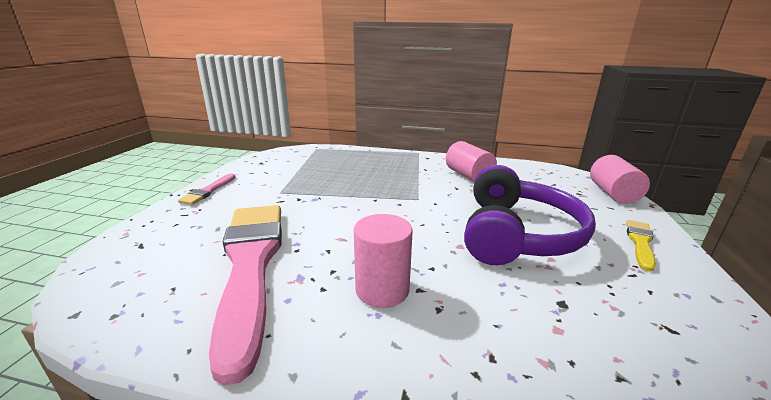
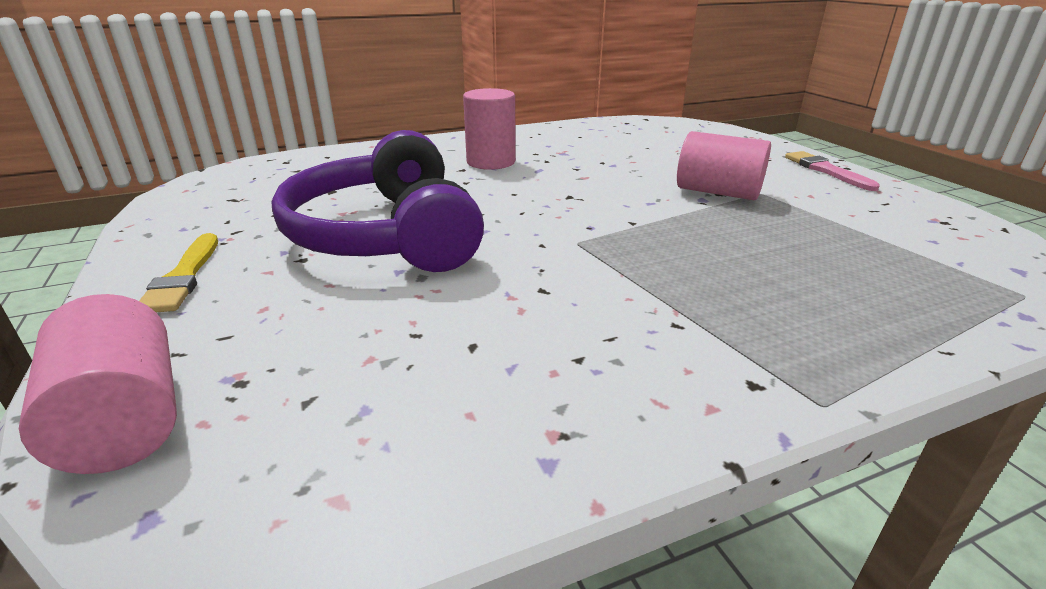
camera: 145 degrees right, 5 degrees up
(250, 265) = (612, 148): pink brush -> none
(468, 176) = (554, 339): pink cylinder -> pink cylinder (717, 192)

